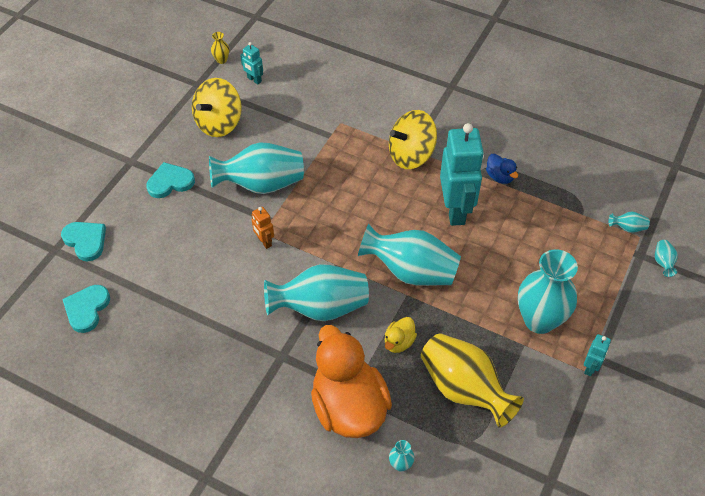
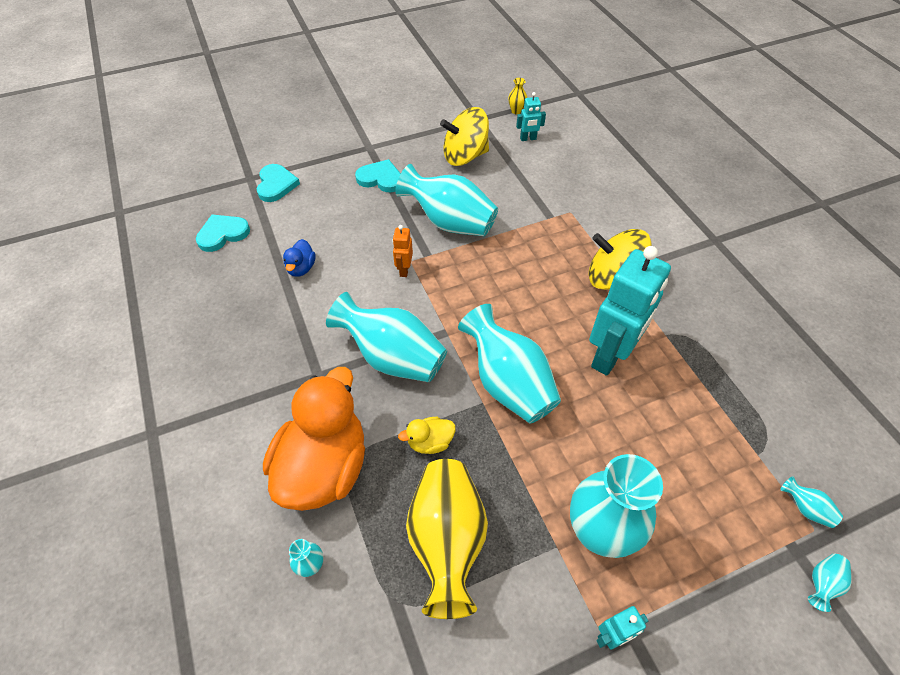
camera: 40 degrees right, 0 degrees up
(254, 80) = (528, 139): turquoise robot -> turquoise robot turned 90 degrees counterclockwise
(499, 177) = (690, 354): blue duck -> blue duck (301, 268)

